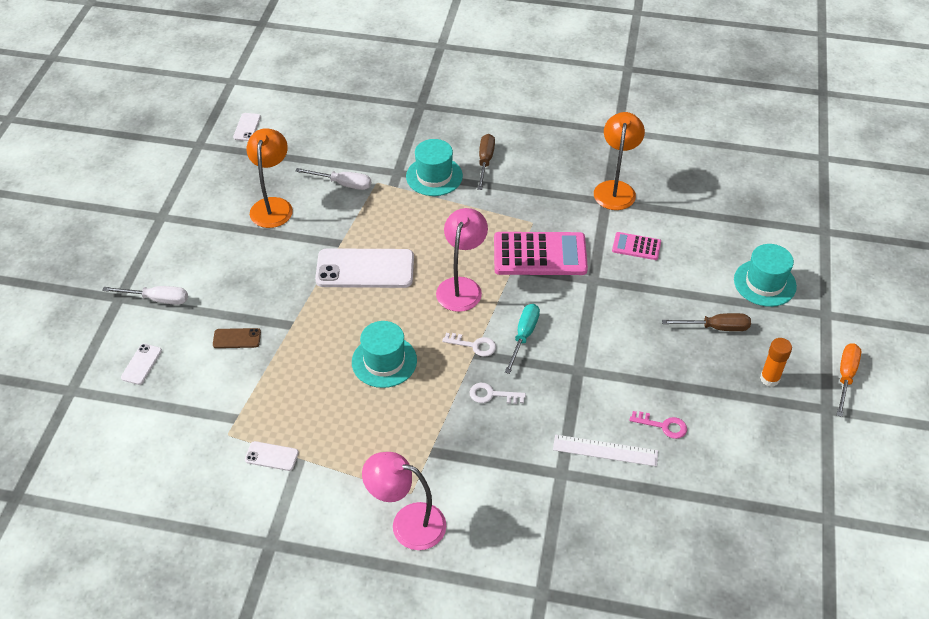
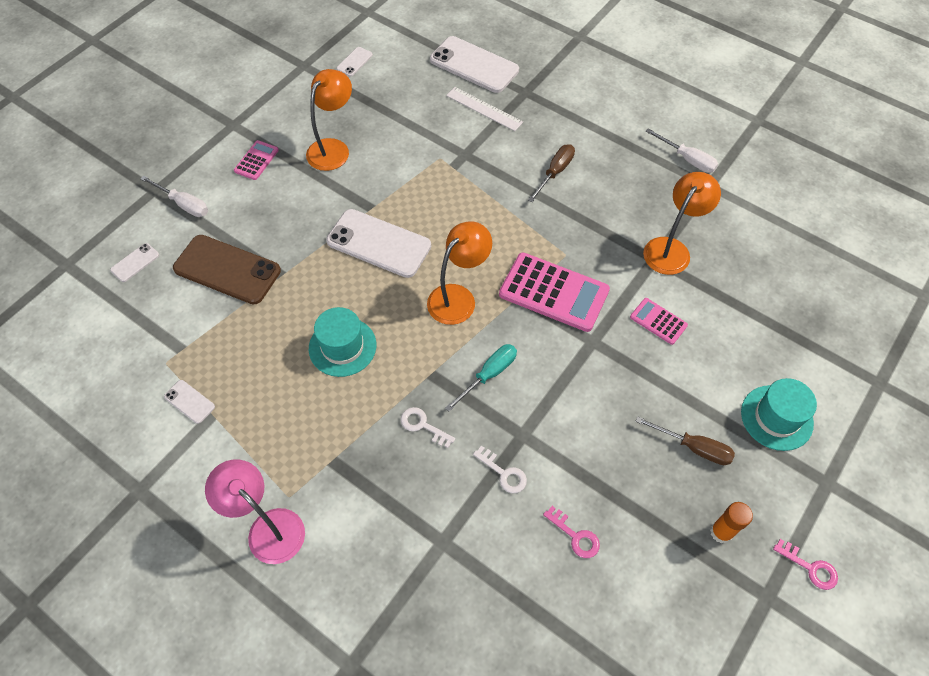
camera: 25 degrees right, 10 degrees up
(205, 239) = (256, 160): none -> pink calculator
(237, 338) = (227, 269): brown phone -> brown phone, size x2.19
(343, 184) = (407, 148): white screwdriver -> white screwdriver (687, 159)
(361, 97) = (474, 65): none -> white phone
(434, 176) = (497, 171): turquoise hat -> none
(461, 287) = (458, 297): pink lamp -> orange lamp
(474, 345) = (435, 365): white key -> white key (503, 473)
(605, 450) = (500, 537): white ruler -> white ruler (484, 109)
(845, 376) = (810, 567): orange screwdriver -> pink key

